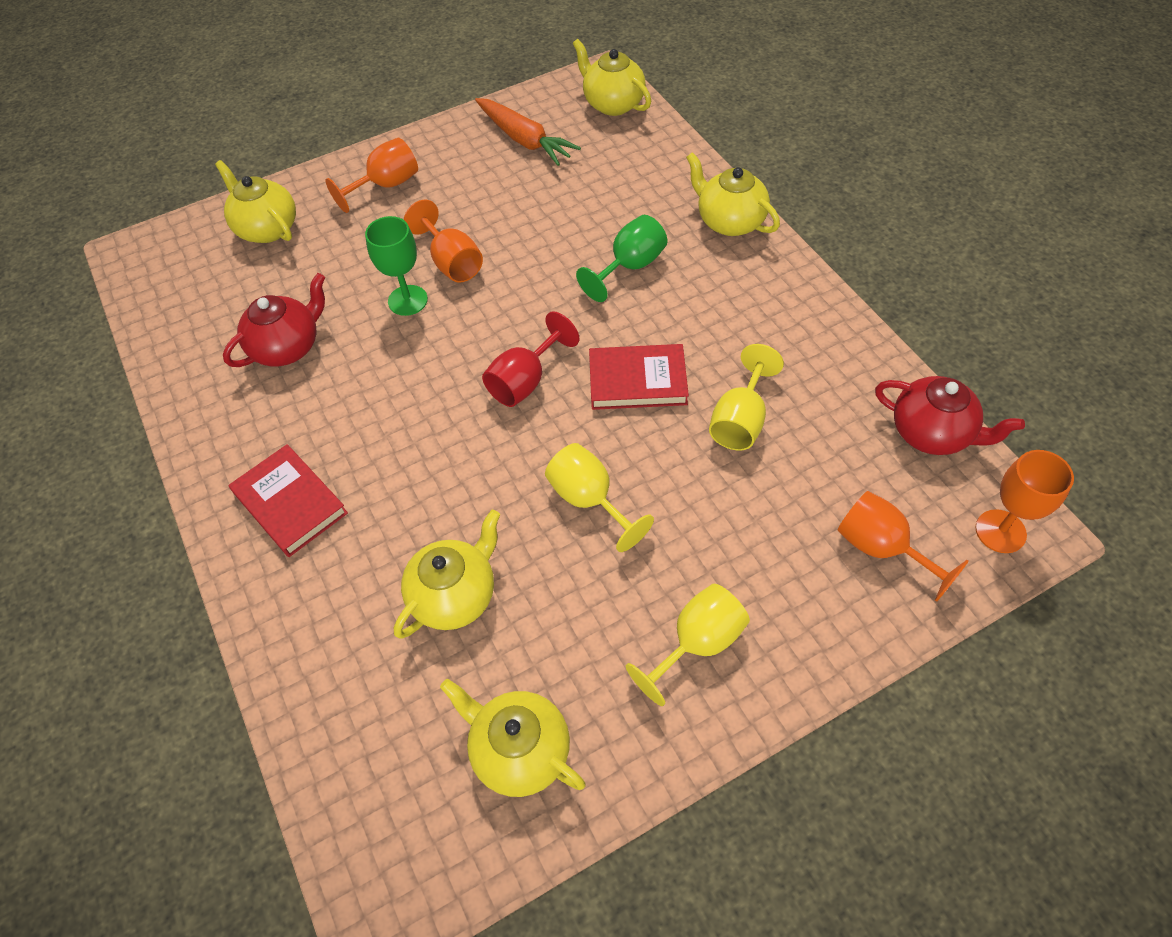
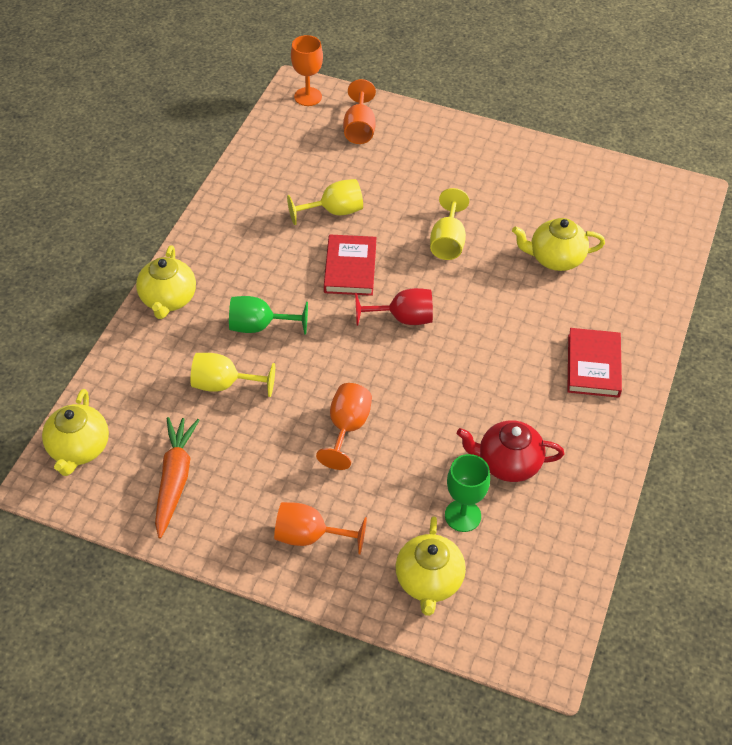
camera: 135 degrees left, 5 degrees down
(407, 300) = (404, 427): green goblet -> green goblet (462, 516)
(519, 750) = (589, 191): yellow teapot -> none
(637, 381) = (350, 268): red book -> red book turned 45 degrees clockwise
(697, 643) = (477, 163): yellow goblet -> yellow goblet (224, 384)
(931, 433) = (268, 139): red teapot -> none

